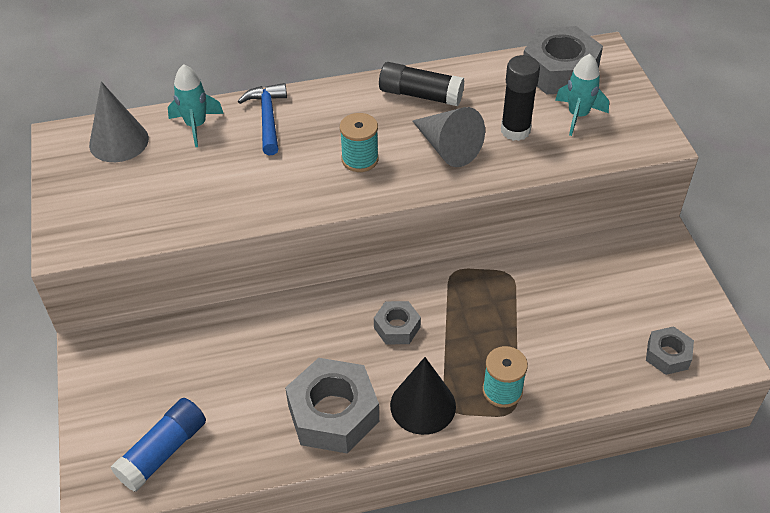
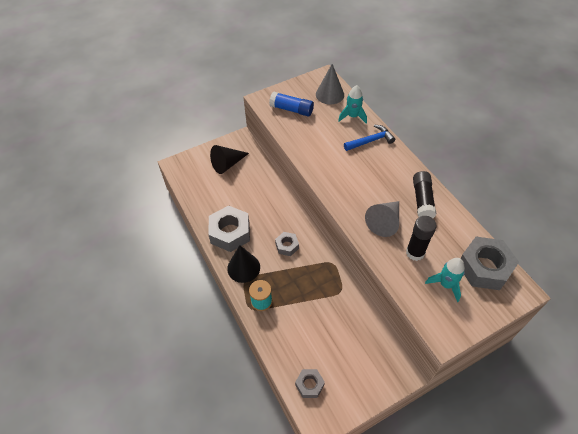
camera: 75 degrees right, 5 degrees up
(150, 387) = (227, 164): none -> black cone
(163, 451) = (197, 179): blue glue stick -> blue glue stick (291, 109)
(360, 159) = (358, 185): turquoise spool -> none

